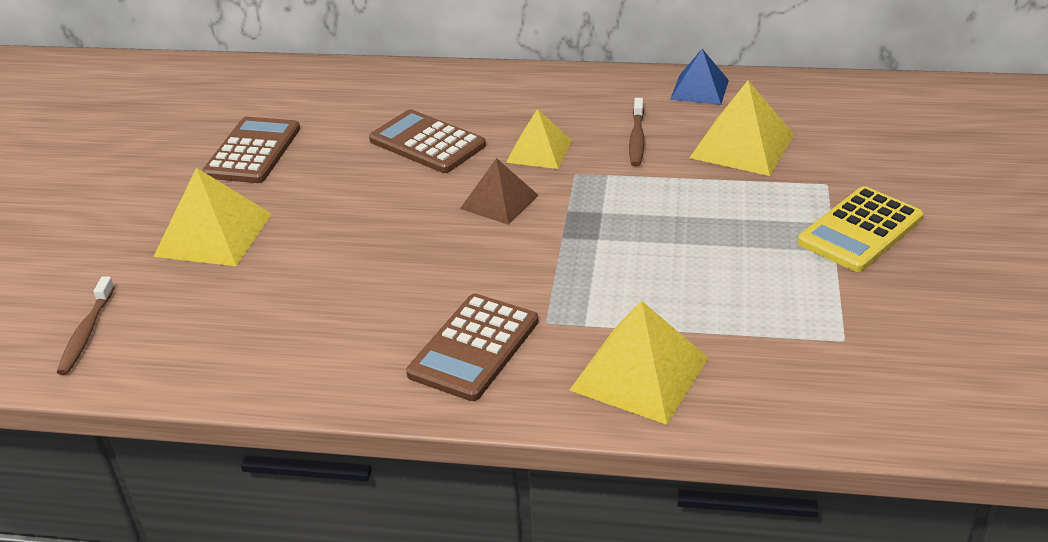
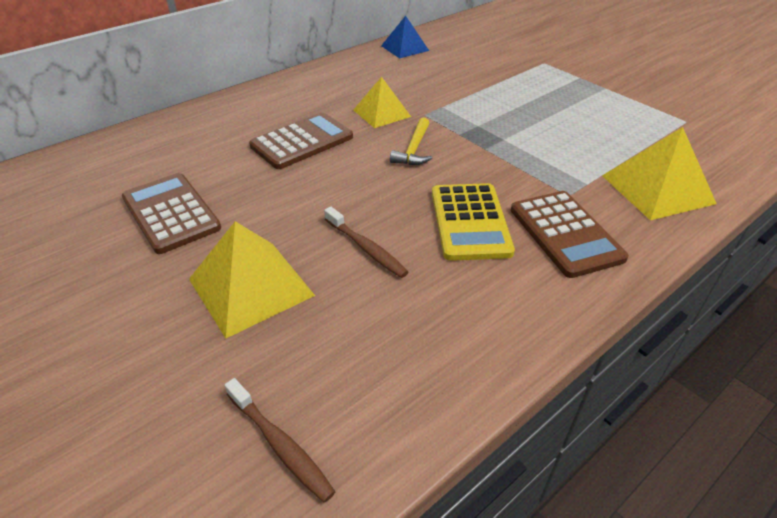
camera: 50 degrees left, 5 degrees up
(427, 143) = (302, 142): brown calculator -> brown calculator turned 150 degrees clockwise
(499, 201) = (414, 150): brown pyramid -> yellow hammer
(637, 139) = (421, 83): brown toothbrush -> brown toothbrush (366, 248)
(742, 146) = (476, 63): yellow pyramid -> none
(860, 230) = (596, 74): yellow calculator -> yellow calculator (470, 222)

